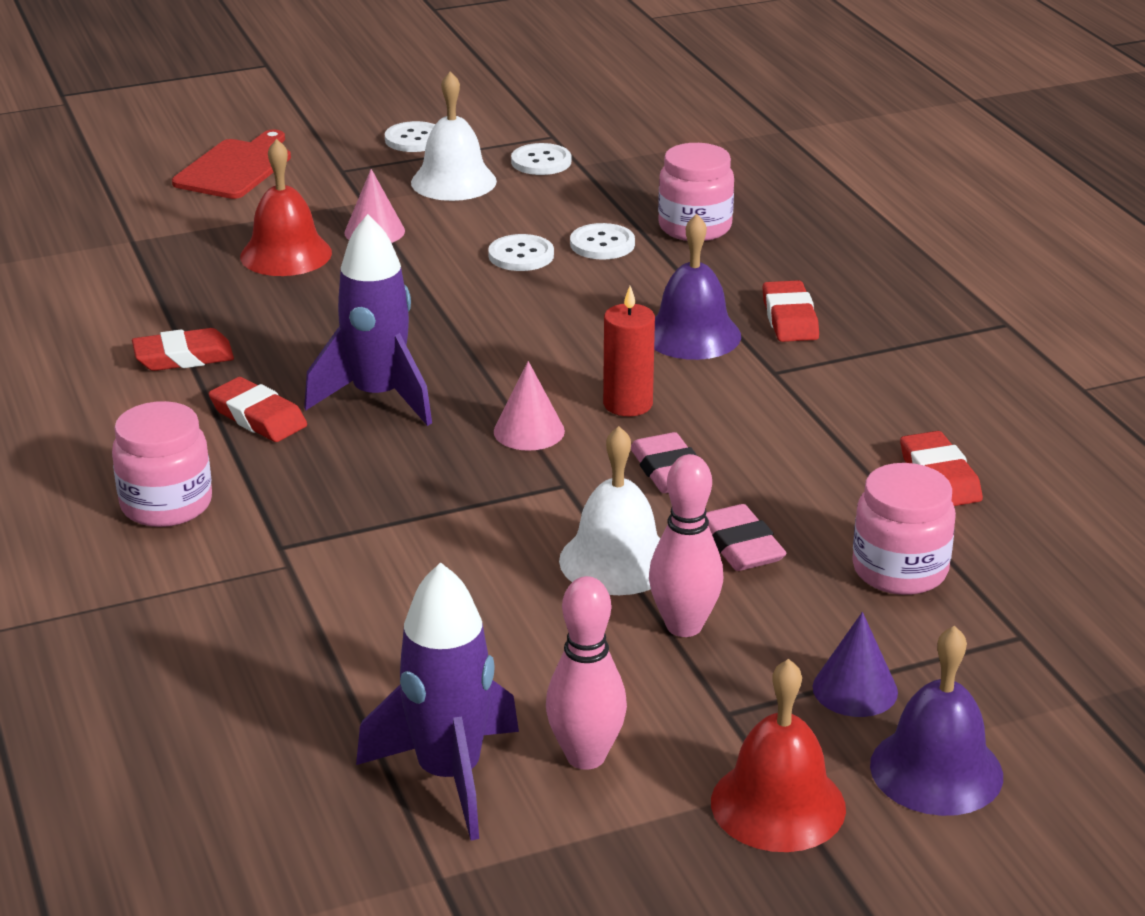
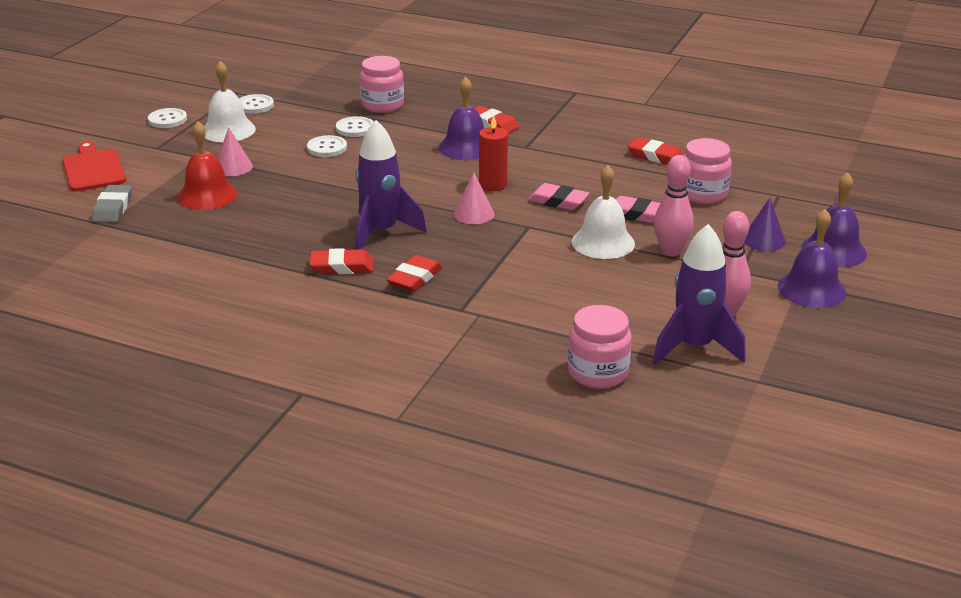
camera: 45 degrees left, 0 degrees up
(166, 504) = (374, 321): pink jar -> pink jar (598, 373)
(171, 224) = (113, 208): none -> grey eraser
(183, 357) = (250, 261): red eraser -> red eraser (414, 278)
(778, 805) = (811, 289): red bell -> purple bell

